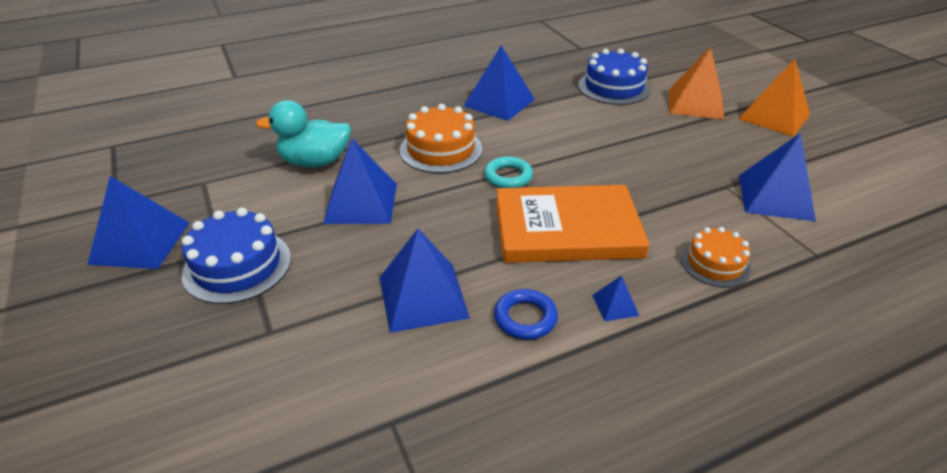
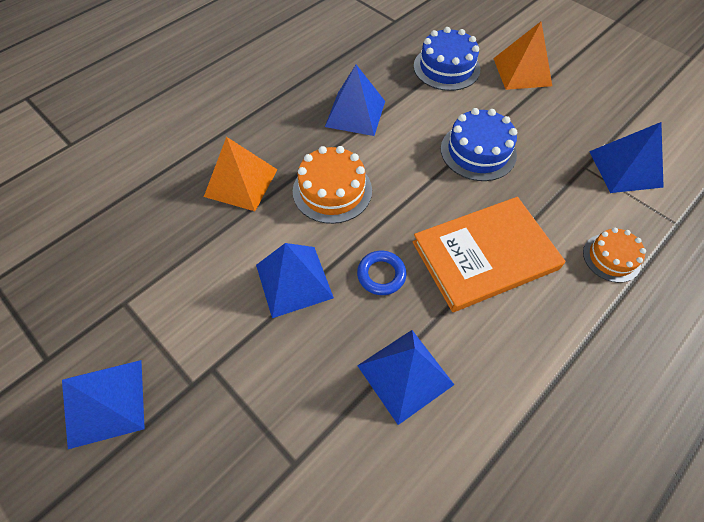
camera: 20 degrees left, 20 degrees up
(237, 266) = (220, 397): blue cake -> blue cake (478, 151)
(315, 162) = (221, 241): turquoise duck -> none
(508, 176) = (408, 208): turquoise ring -> none
(525, 318) = (497, 368): blue ring -> blue ring (381, 275)
(615, 305) = (558, 329): blue pyramid -> none
(774, 116) = (588, 72): orange pyramid -> orange pyramid (241, 182)

